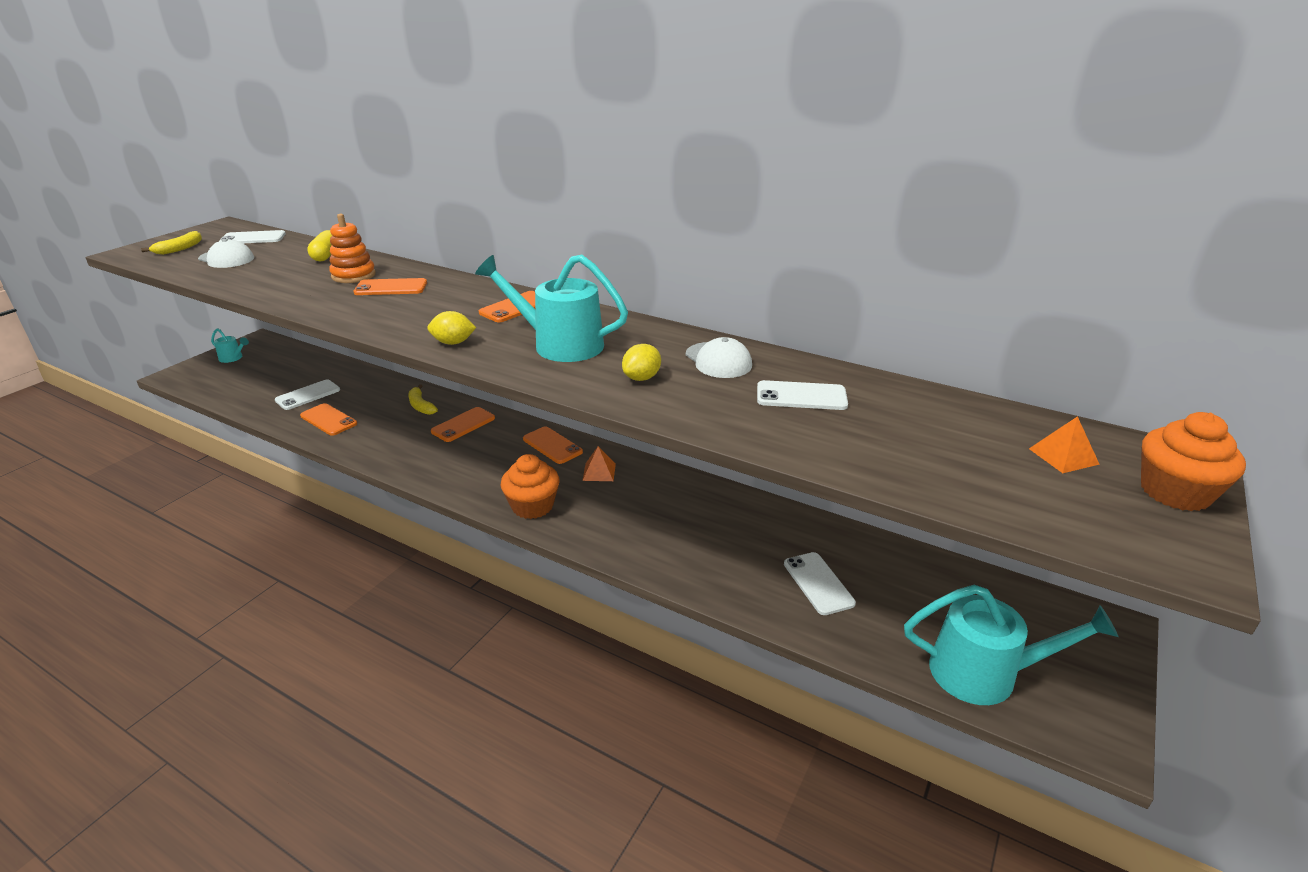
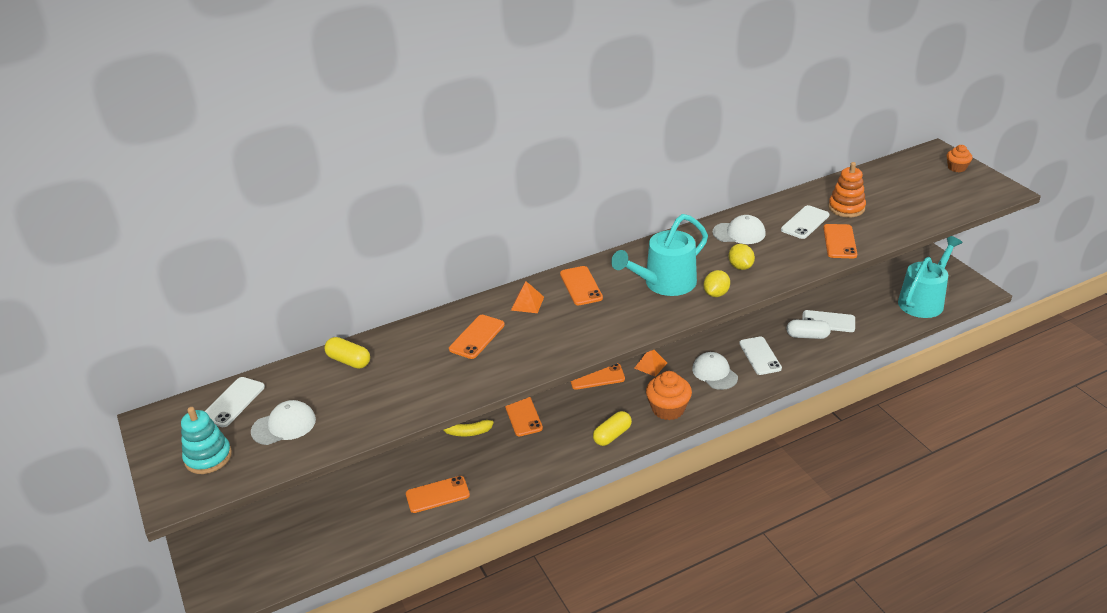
camera: 55 degrees left, 5 degrees up
(179, 249) = (208, 457): yellow banana -> turquoise stacking toy
(233, 358) = (222, 549): turquoise watering can -> none
(308, 395) = (373, 501): white phone -> white phone (760, 356)
(353, 275) = (424, 352): orange stacking toy -> orange stacking toy (846, 208)
(453, 343) = (621, 327): yellow lemon -> yellow lemon (716, 294)
(464, 484) = (612, 435): none -> yellow capsule
(622, 519) = (714, 373): none -> white cap
(767, 573) = (807, 336): none -> white capsule
(786, 432) = (840, 241): none -> orange phone
(1063, 456) = (913, 178): orange pyramid -> orange pyramid (527, 303)
(1175, 492) = (957, 168): orange cupcake -> orange cupcake, size x0.59

